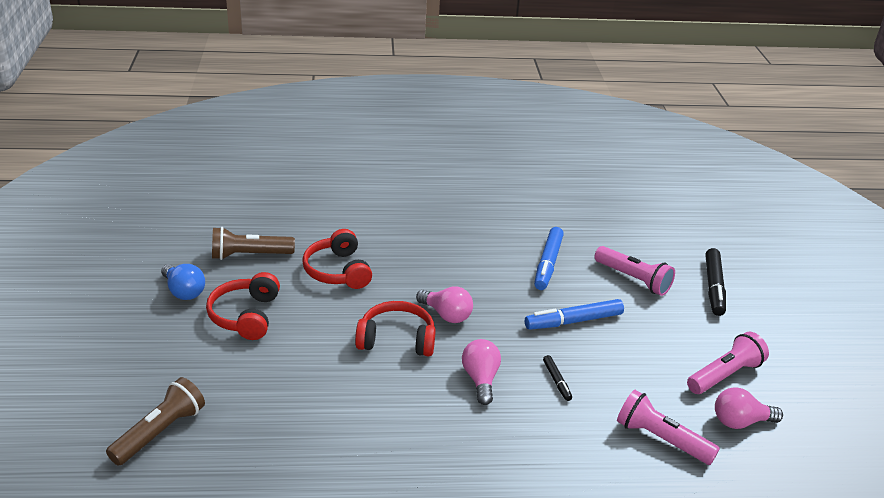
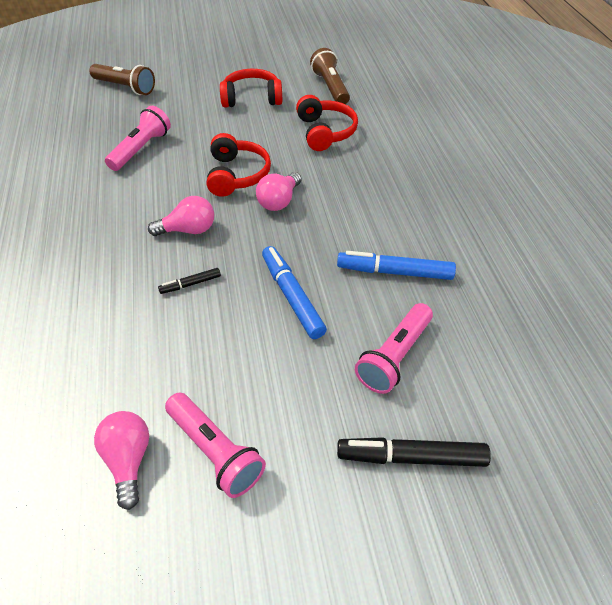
camera: 85 degrees right, 15 degrees up
(184, 291) = (274, 69): blue light bulb -> none
(337, 271) = (325, 132): red headphones -> red headphones turned 105 degrees clockwise
(661, 439) = (103, 372): pink flashlight -> pink flashlight (141, 149)

